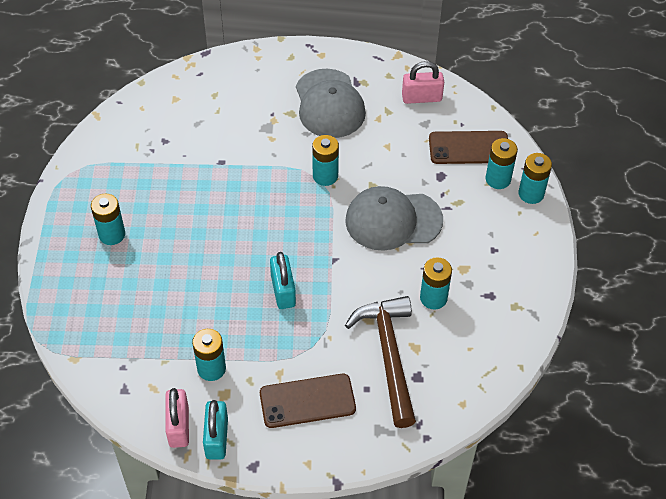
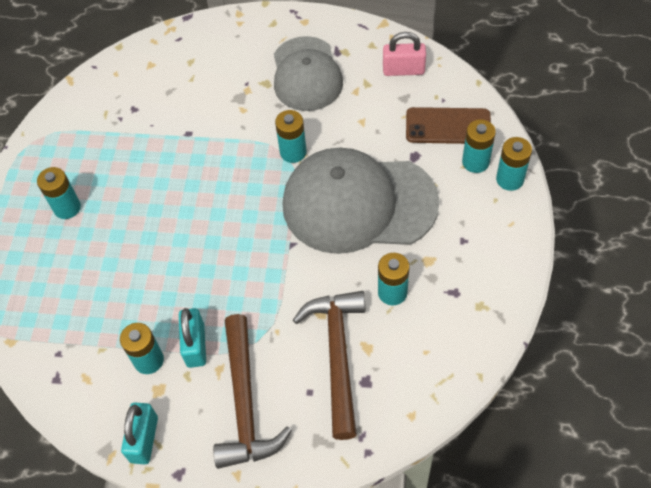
camera: 10 degrees right, 5 degrees up
(179, 426) = (106, 423): pink padlock -> none
(283, 291) = (234, 277): turquoise padlock -> turquoise padlock (195, 345)
(307, 401) = (245, 403): brown phone -> brown hammer
(393, 220) = (359, 203): grey cap -> grey cap, size x1.51

